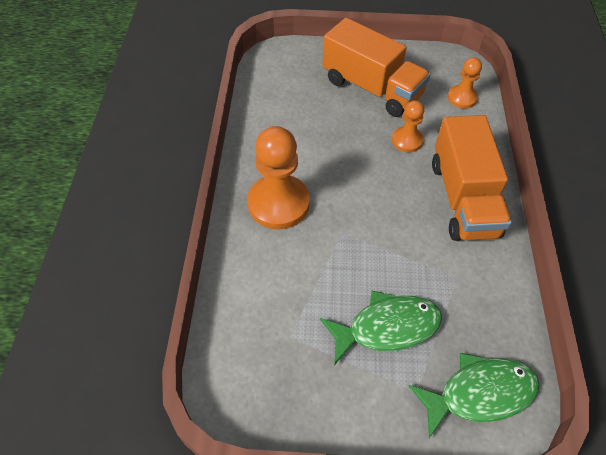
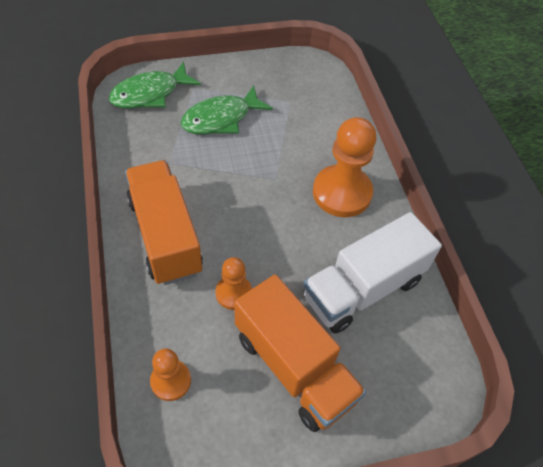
camera: 160 degrees right, 0 degrees up
(298, 122) = (363, 288): none -> white truck
(372, 88) = (294, 367): orange truck -> orange truck turned 150 degrees counterclockwise

